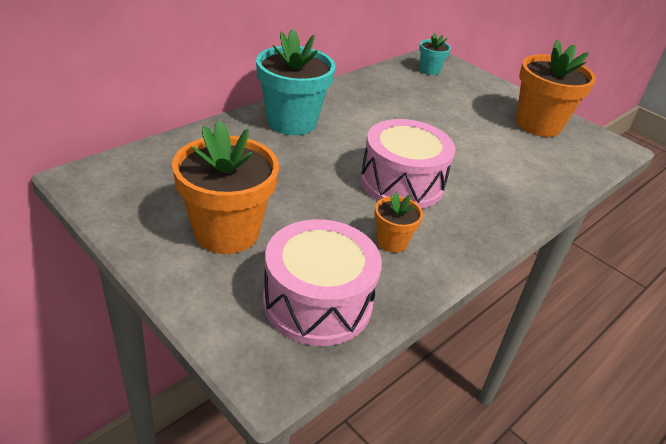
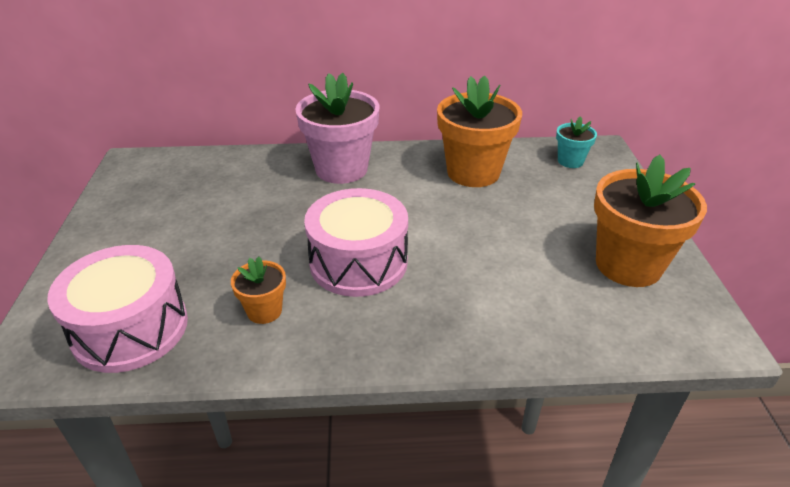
camera: 45 degrees right, 0 degrees up
(226, 232) = (155, 240): orange flower pot -> orange flower pot (473, 172)
(291, 122) = (341, 169): turquoise flower pot -> pink flower pot

